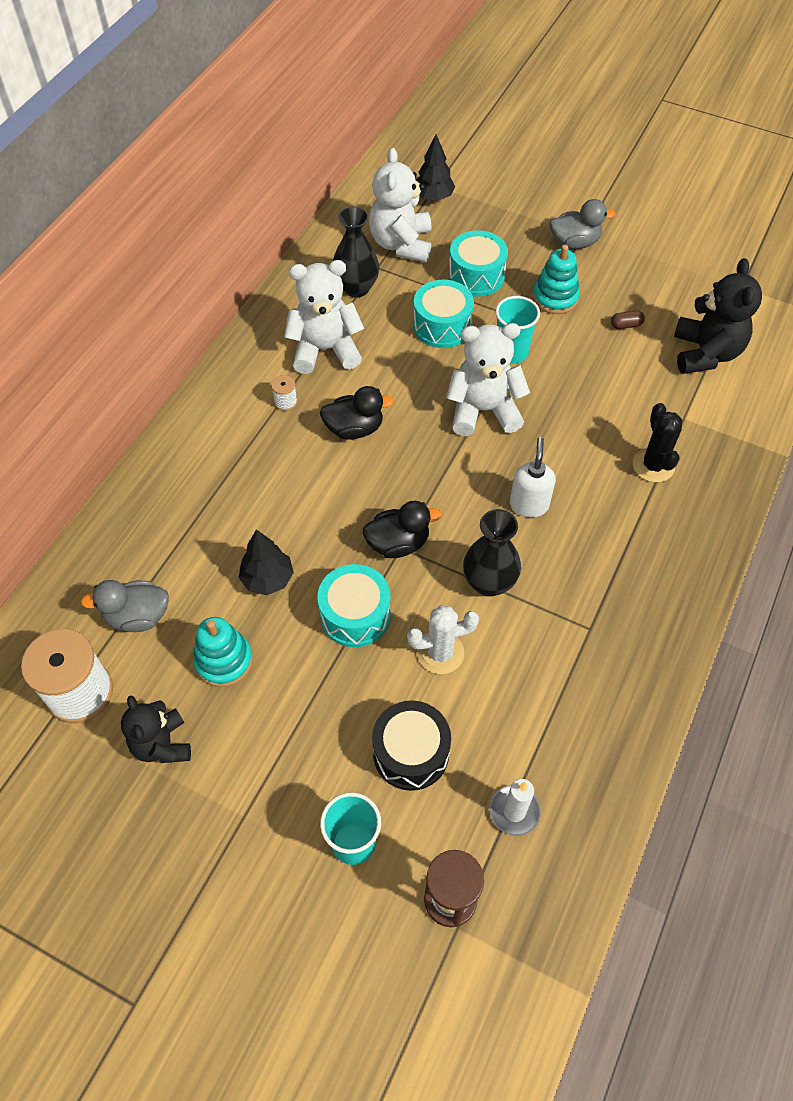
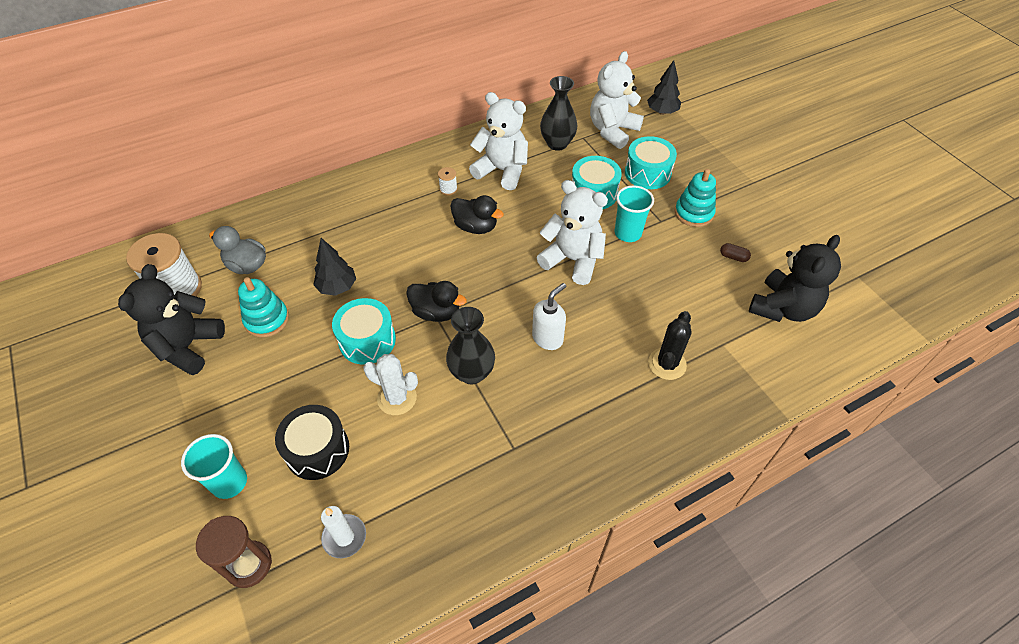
camera: 35 degrees right, 5 degrees down
(162, 744) = (188, 346): black teddy bear -> black teddy bear, size x1.51
(574, 243) = (742, 184): grey duck -> none

